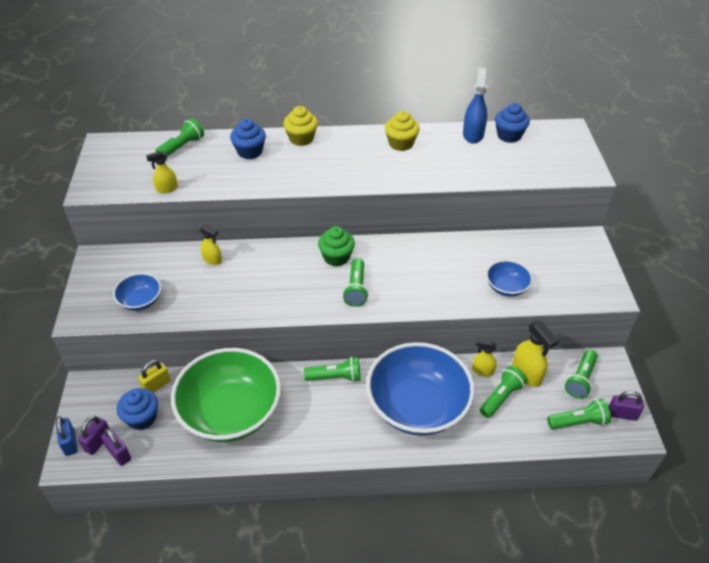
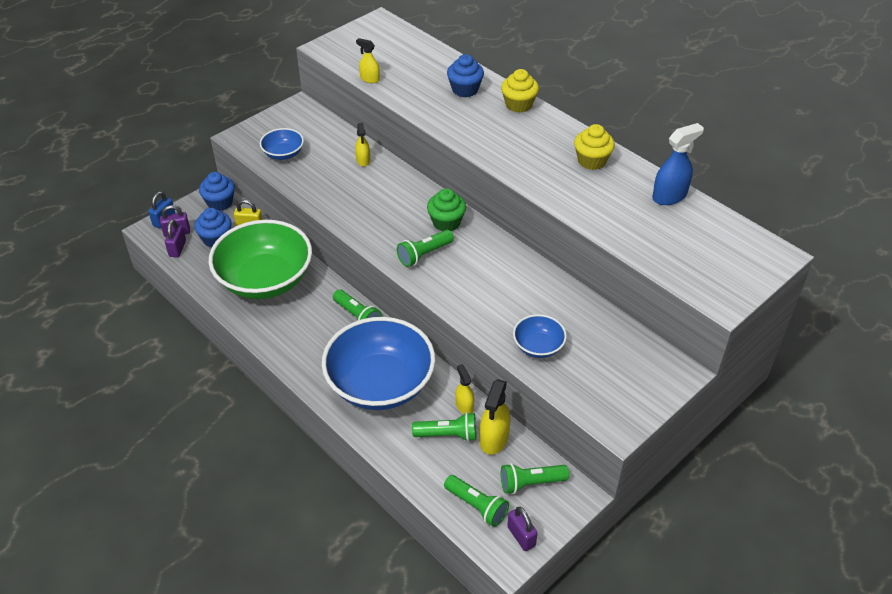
camera: 50 degrees right, 0 degrees up
(182, 147) = (425, 56): green flashlight -> none
(509, 135) = (703, 219): blue cupcake -> blue cupcake (220, 203)

